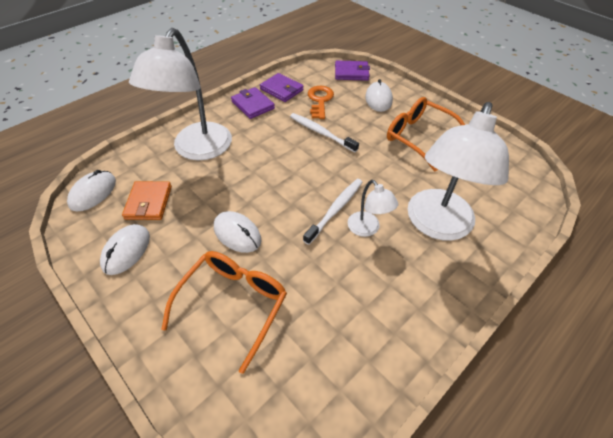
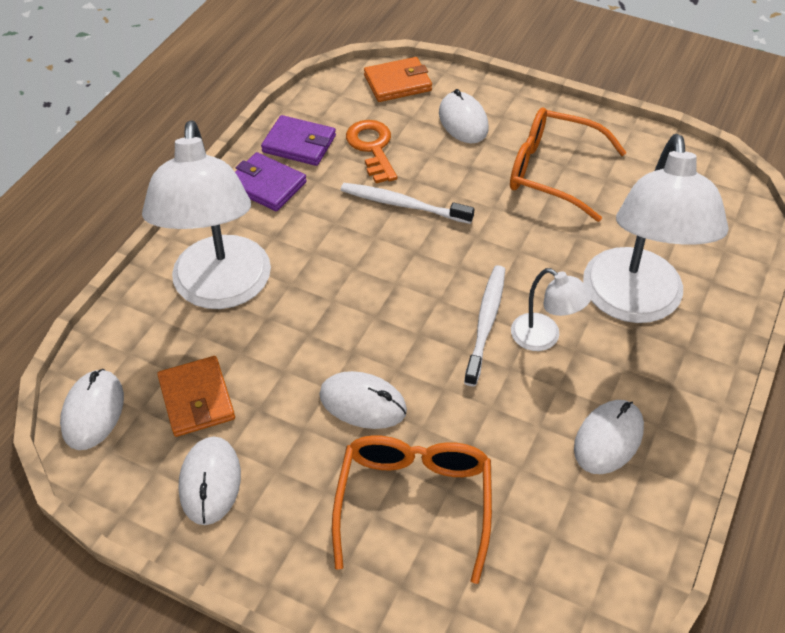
camera: 20 degrees left, 0 degrees up
(351, 73) = (397, 83): purple wallet -> orange wallet
(379, 306) = (608, 439): none -> white mouse

